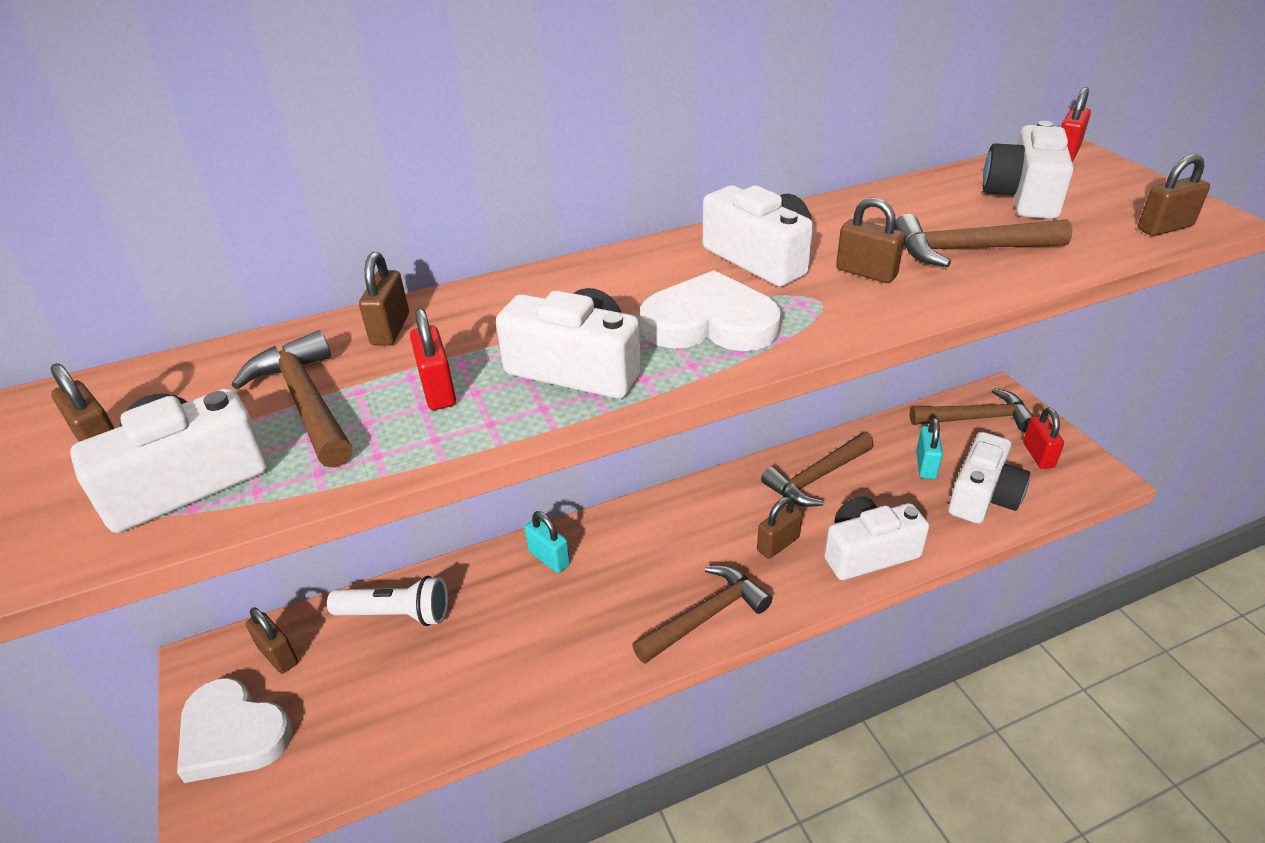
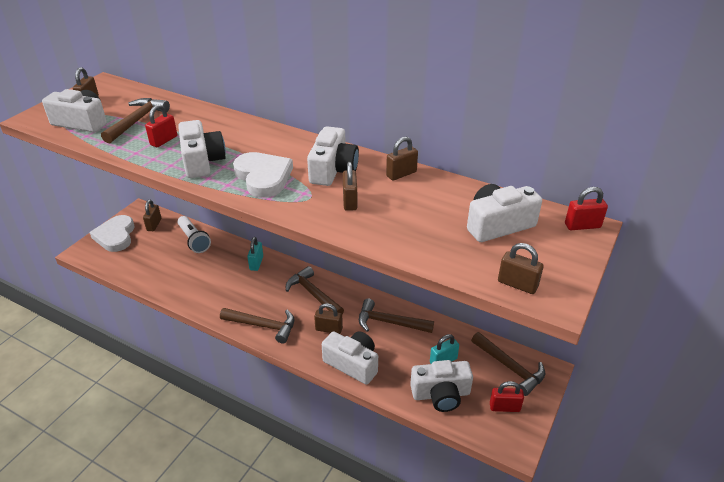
camera: 50 degrees right, 0 degrees up
(390, 329) = (194, 115): brown padlock -> brown padlock (401, 174)
(968, 250) = (408, 224): brown hammer -> brown hammer (313, 294)
(1038, 455) = (504, 407): red padlock -> red padlock turned 45 degrees clockwise

